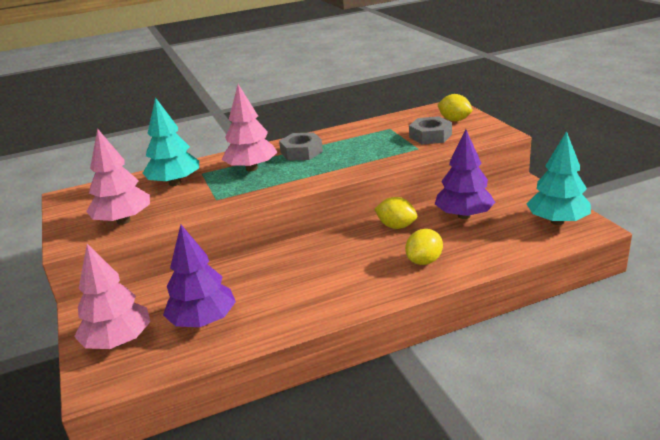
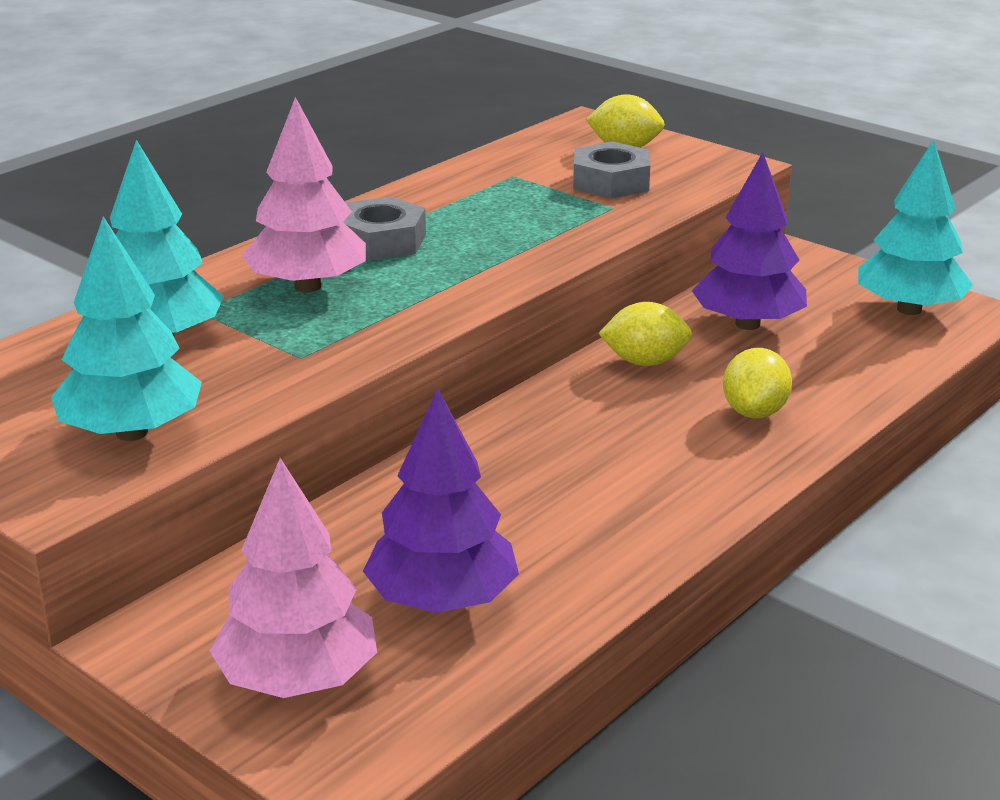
camera: 30 degrees left, 0 degrees up
(123, 221) = (132, 432): pink tree -> turquoise tree

